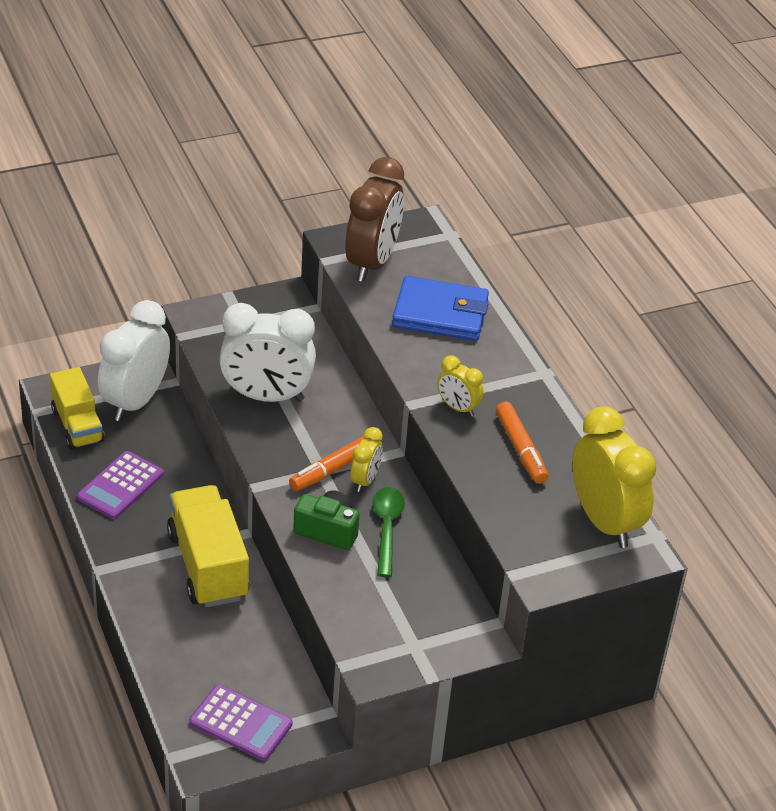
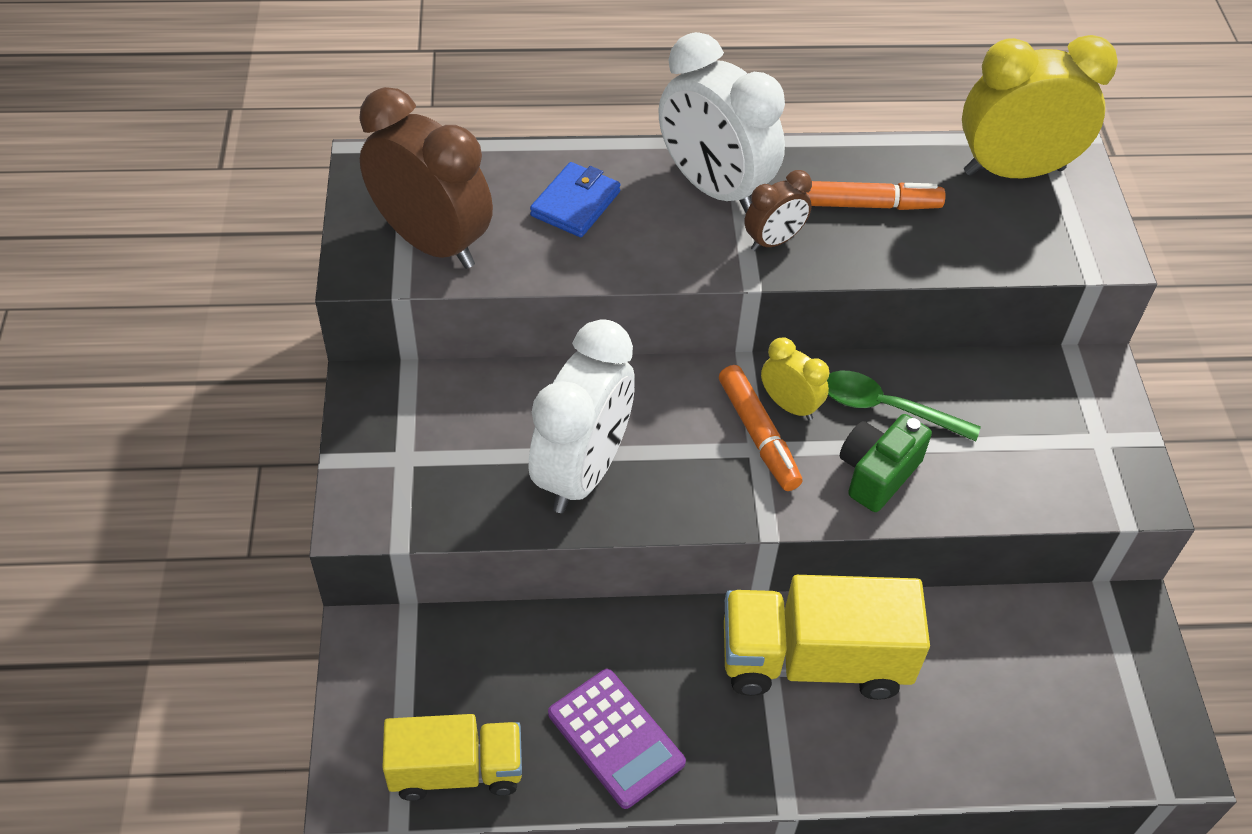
camera: 70 degrees left, 10 degrees up
(135, 401) = (433, 672): white clock -> white clock (714, 188)
(240, 723) = (1113, 694): purple calculator -> none
(440, 314) = (575, 204): blue wallet -> blue wallet, size x0.61
(457, 408) = (773, 241): yellow clock -> brown clock

